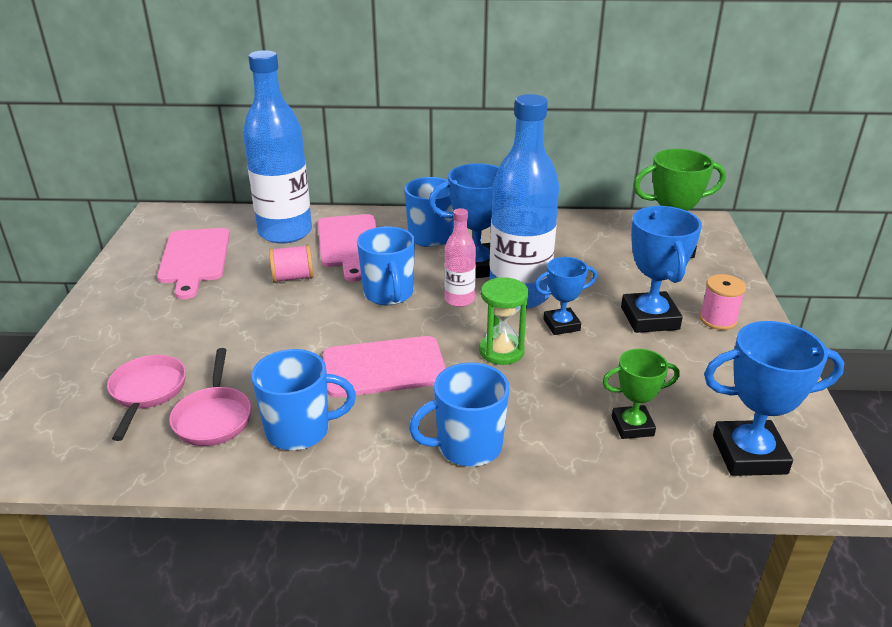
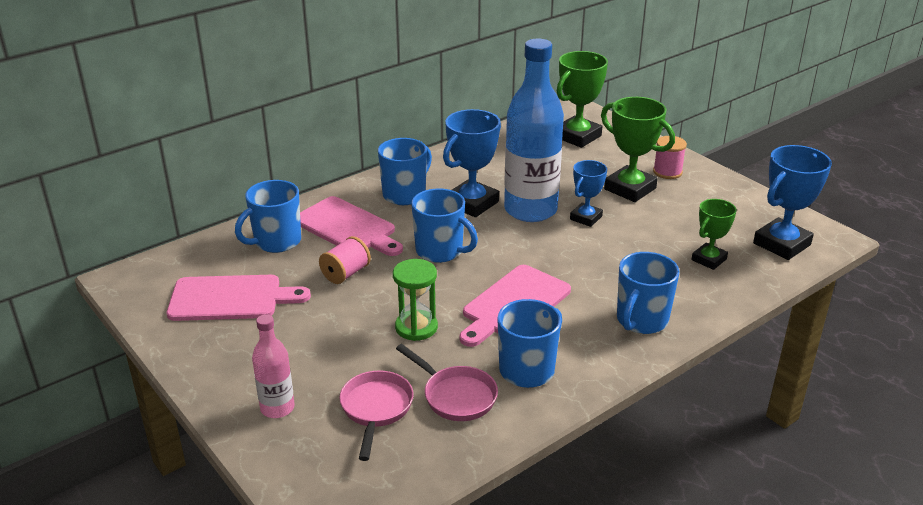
camera: 40 degrees left, 0 degrees up
(147, 392) = (376, 409): pink pan -> pink pan turned 45 degrees clockwise
(194, 259) = (231, 298): pink cutting board -> pink cutting board turned 45 degrees counterclockwise
(285, 232) = (276, 242): blue bottle -> blue mug
(459, 300) = (496, 232): pink bottle -> pink bottle (277, 408)
(501, 351) = (575, 253): green hourglass -> green hourglass (416, 327)
(649, 318) = (630, 189): blue trophy -> green trophy

